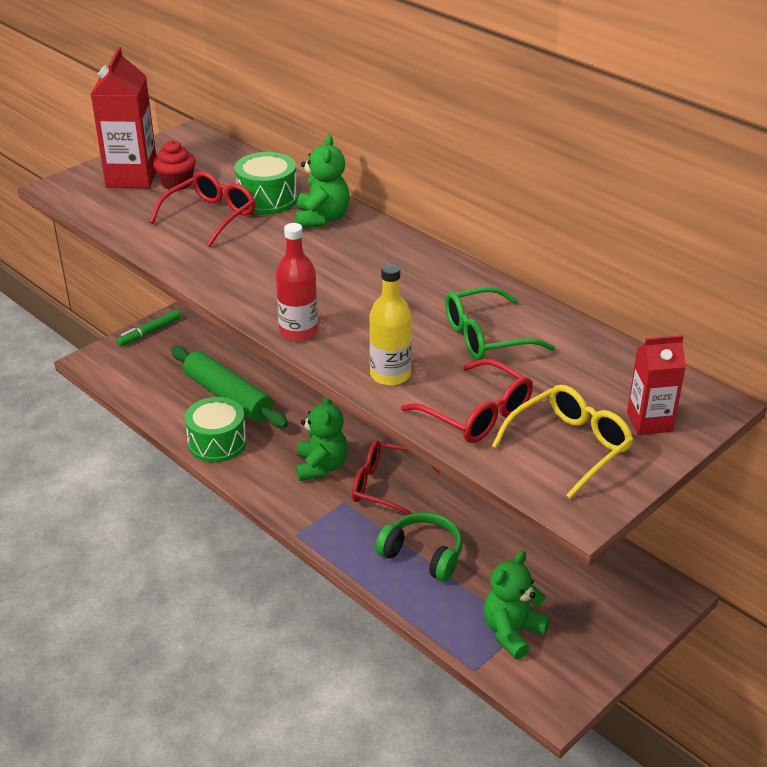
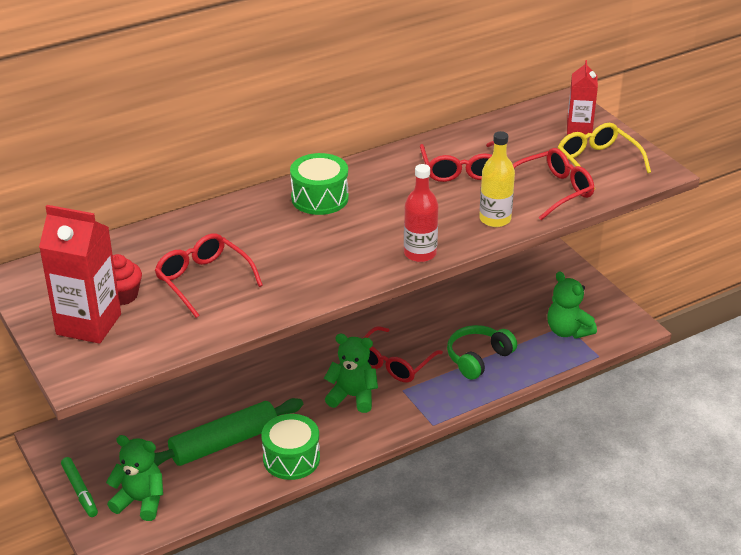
camera: 75 degrees left, 0 degrees up
(267, 199) = (190, 244): green drum -> green drum (320, 198)
(322, 218) = (244, 218): green teddy bear -> green teddy bear (140, 501)
(486, 336) = (460, 170): green glasses -> red glasses

